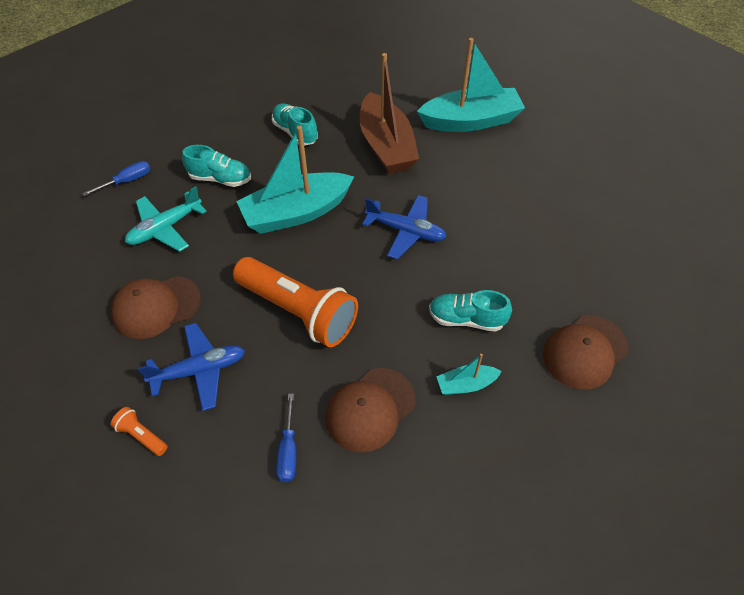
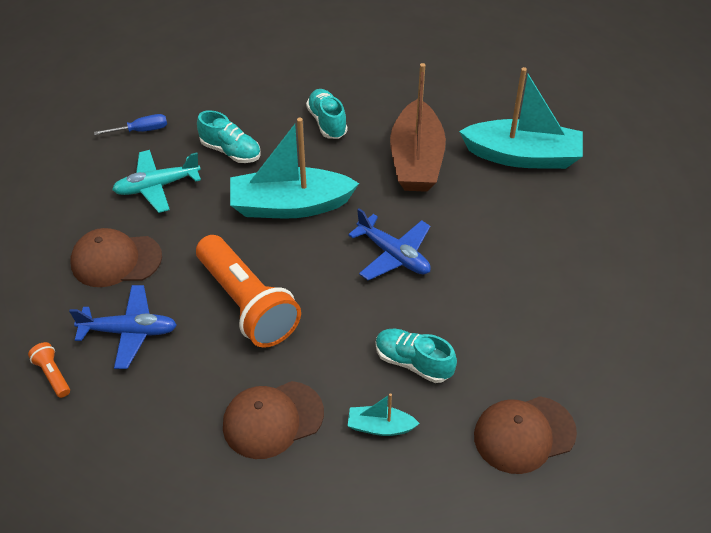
camera: 20 degrees right, 5 degrees down
(288, 451) = (177, 432): blue screwdriver -> none

